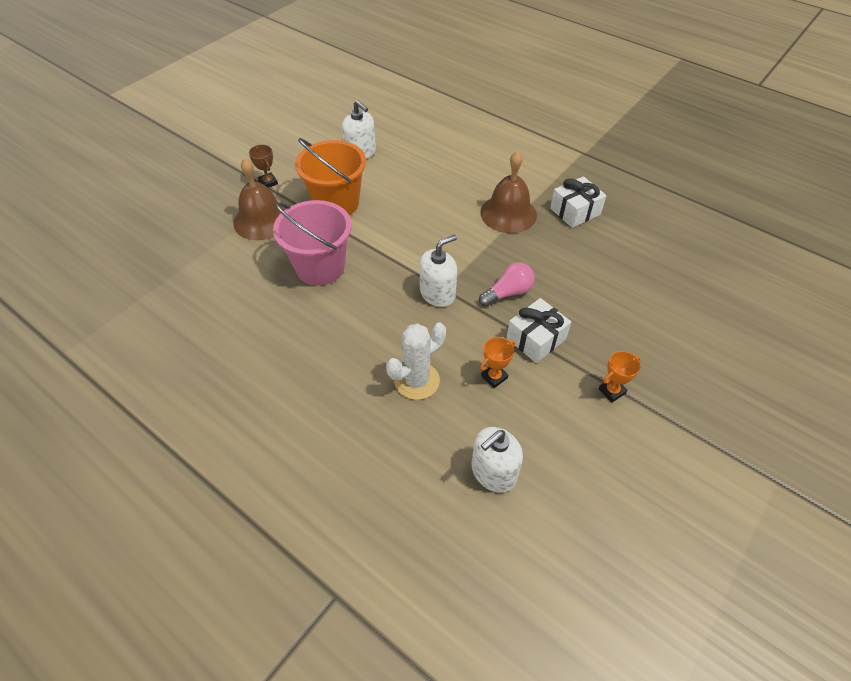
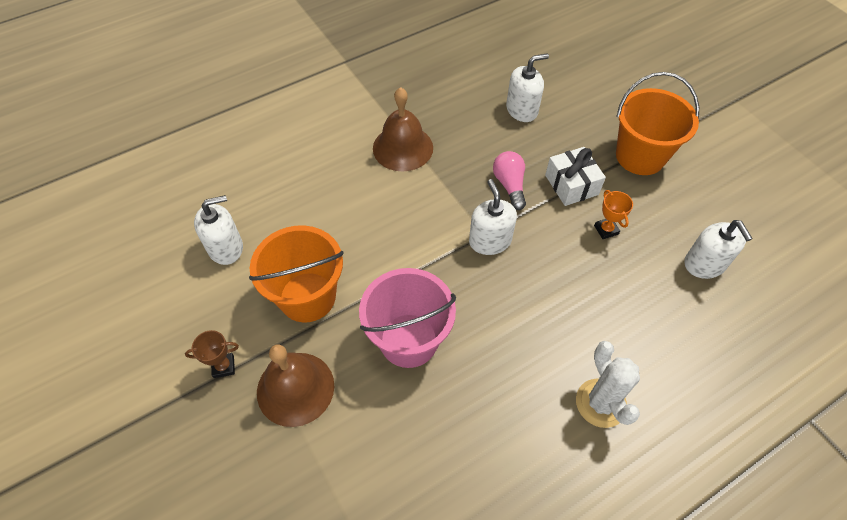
camera: 70 degrees left, 5 degrees up
(417, 381) = (595, 292): white cactus -> white cactus (600, 403)
(575, 211) = (424, 99): white gift -> none
(610, 281) = (522, 110): none -> white soap dispenser
(611, 391) = (640, 156): orange trophy -> orange bucket

